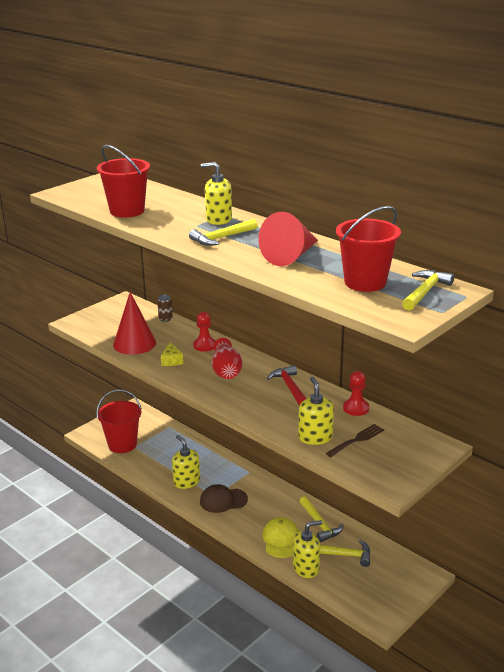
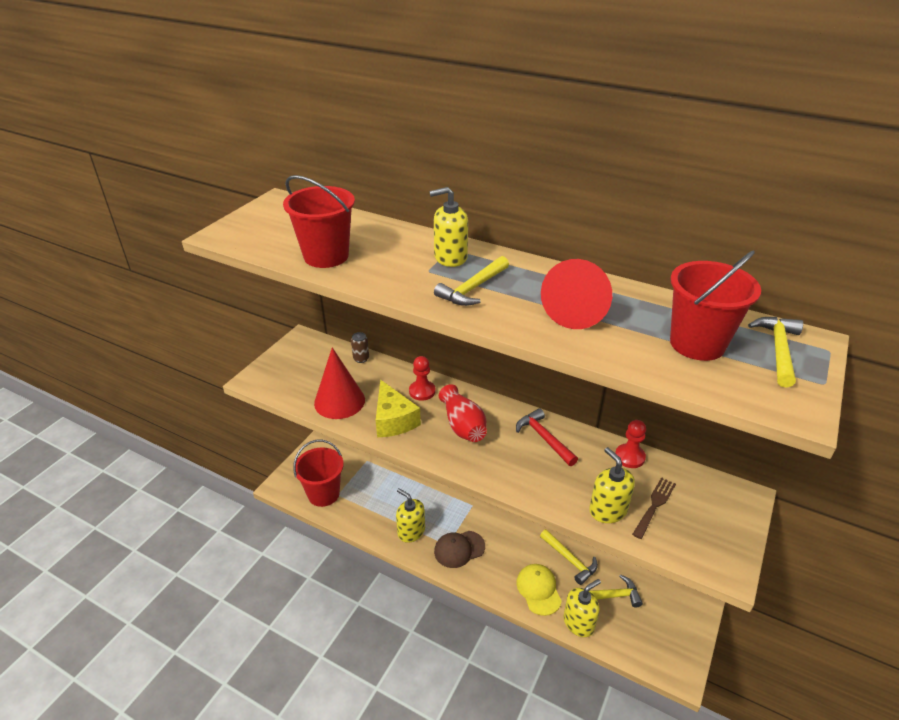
camera: 15 degrees left, 10 degrees up
(171, 360) = (393, 420): yellow cheese -> yellow cheese, size x1.75

